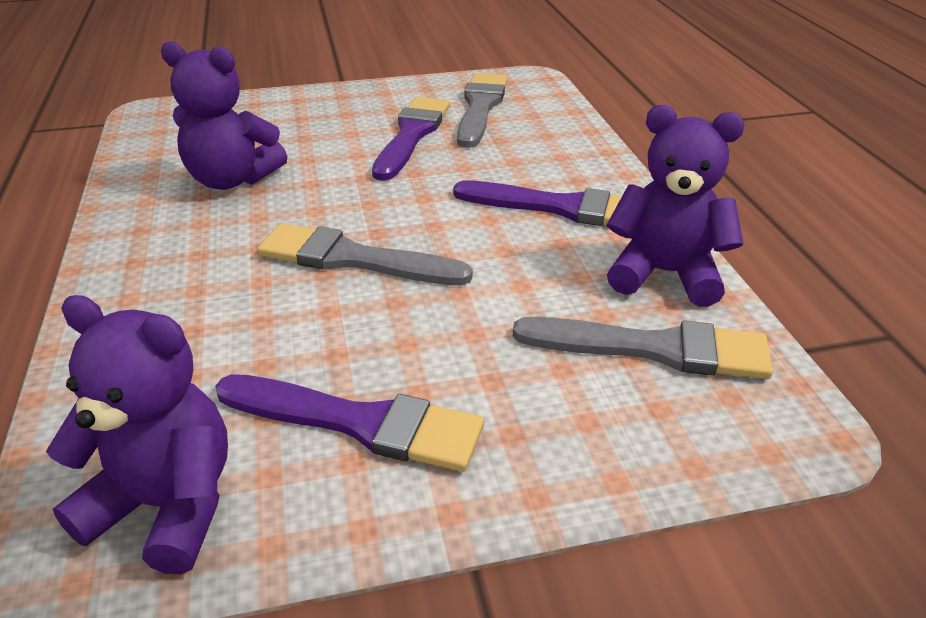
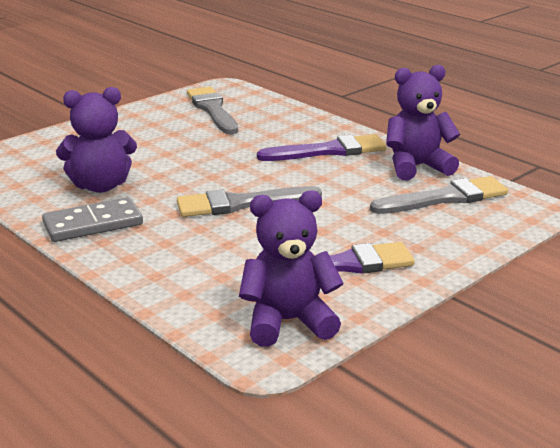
camera: 30 degrees left, 10 degrees down
(156, 232) = (93, 224): none -> grey domino
(412, 135) = (188, 134): purple brush -> none

